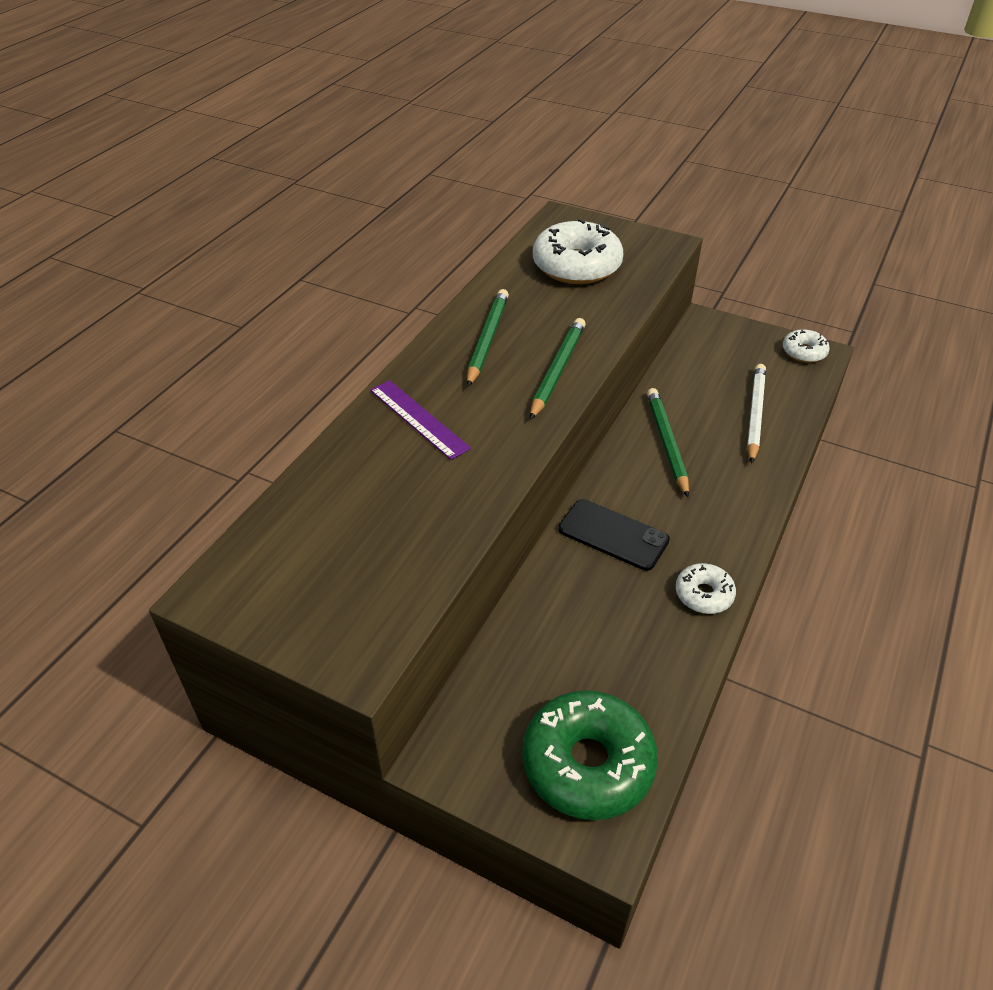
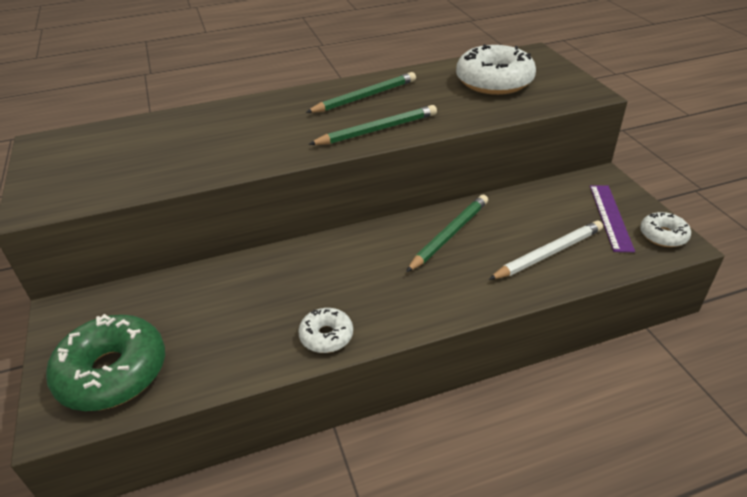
camera: 45 degrees right, 5 degrees down
(419, 418) = (258, 117): purple ruler -> purple ruler (611, 217)
(613, 535) = (327, 265): black phone -> none

